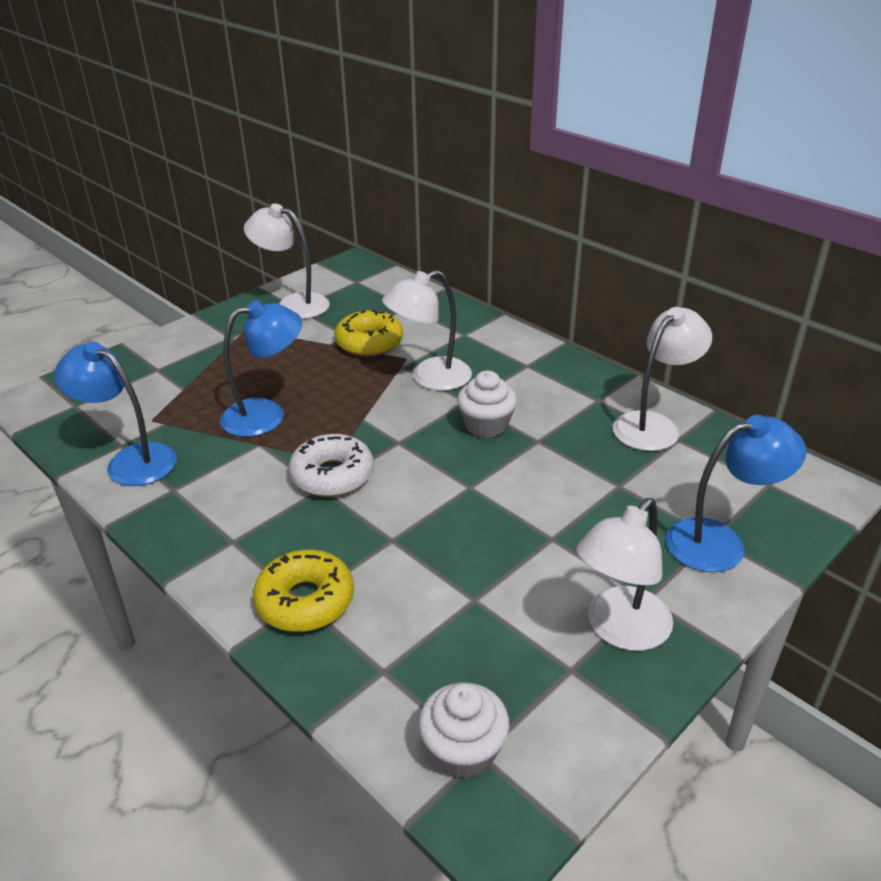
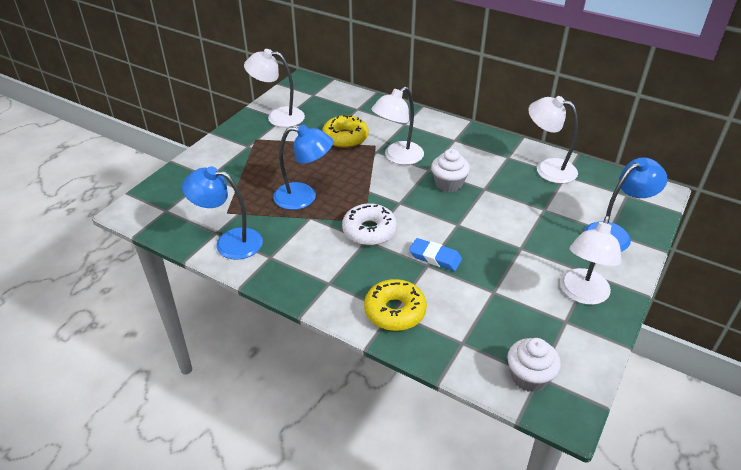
camera: 15 degrees left, 5 degrees up
(266, 415) = (304, 197): blue lamp -> blue lamp turned 45 degrees clockwise
(409, 530) = (435, 257): none -> blue eraser
(654, 425) = (548, 168): white lamp -> white lamp turned 90 degrees counterclockwise

